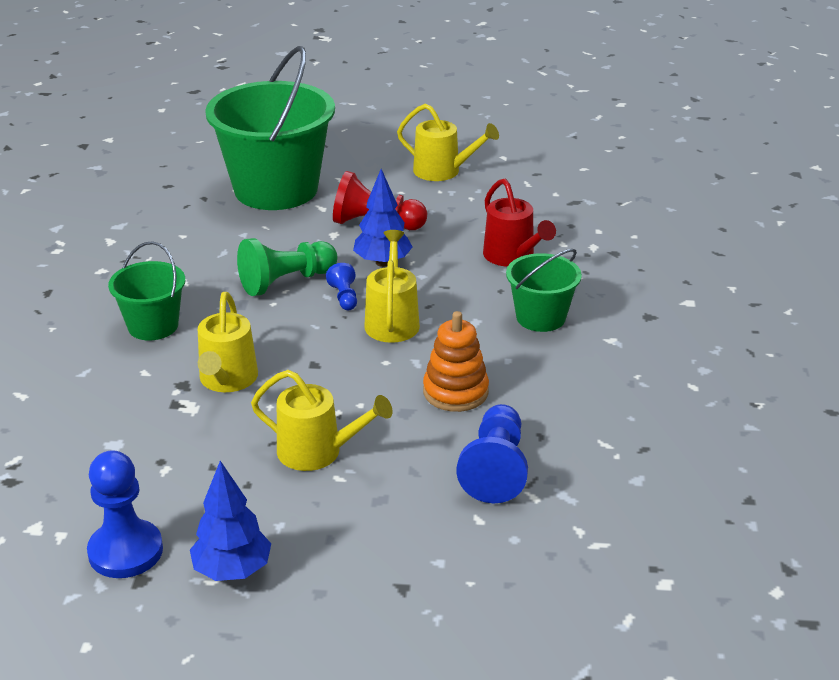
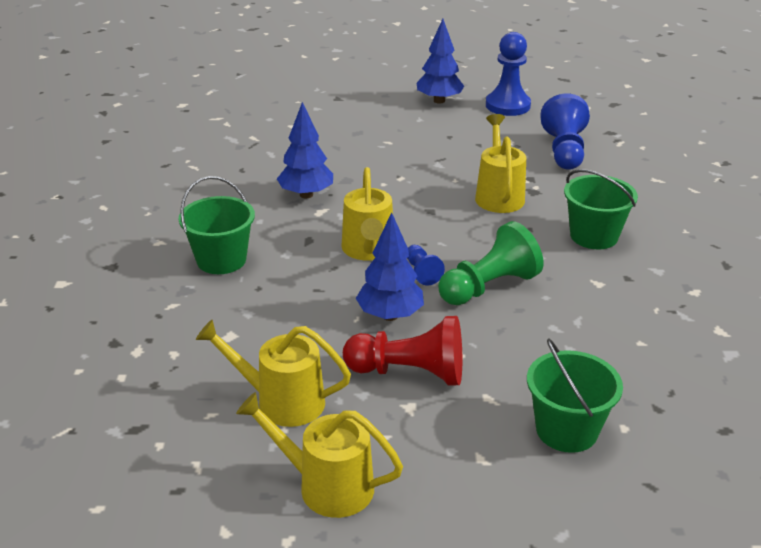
camera: 175 degrees right, 0 degrees up
(276, 189) = (566, 430): green bucket -> green bucket, size x0.51
(318, 452) = (407, 154): yellow watering can -> yellow watering can (281, 401)
(455, 392) = (306, 195): orange stacking toy -> blue tree
(495, 469) = (278, 149): blue pawn -> blue pawn (564, 151)
(512, 257) = (239, 330): red watering can -> none

